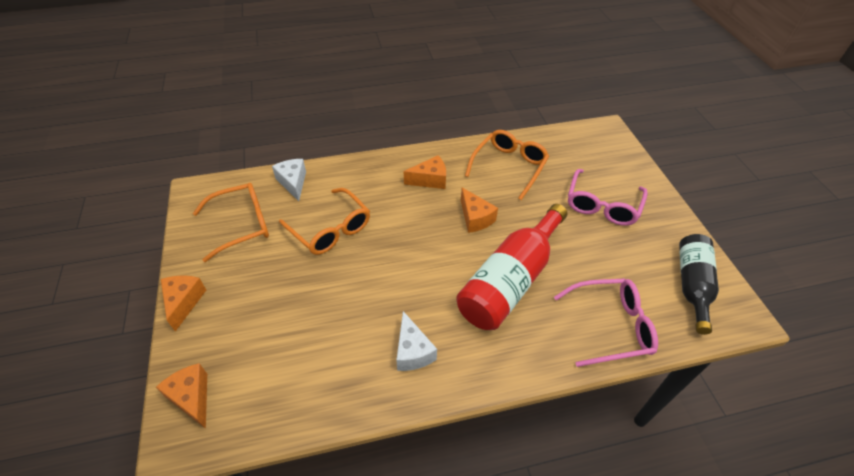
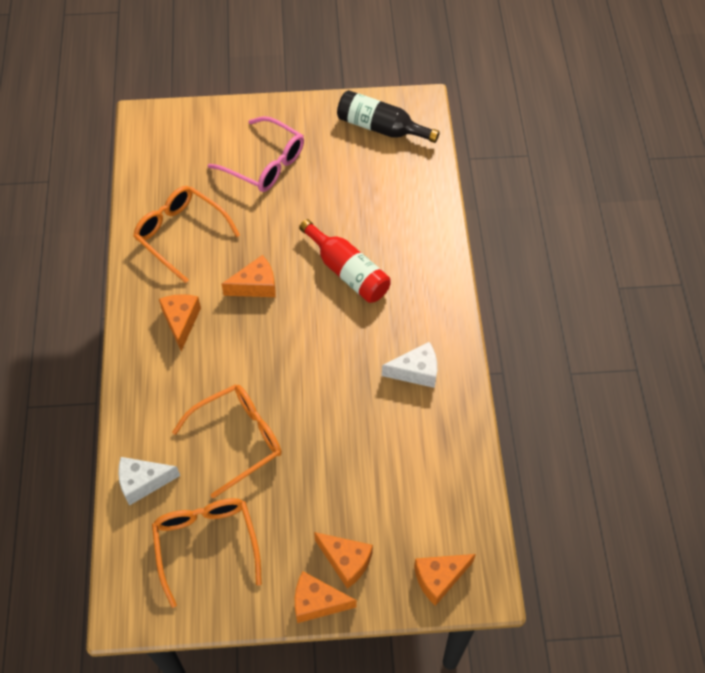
camera: 80 degrees left, 10 degrees up
(218, 318) = (346, 561): none -> orange cheese
(510, 280) = (347, 271): red bottle -> red bottle, size x0.66
(611, 326) = (414, 204): pink glasses -> none

